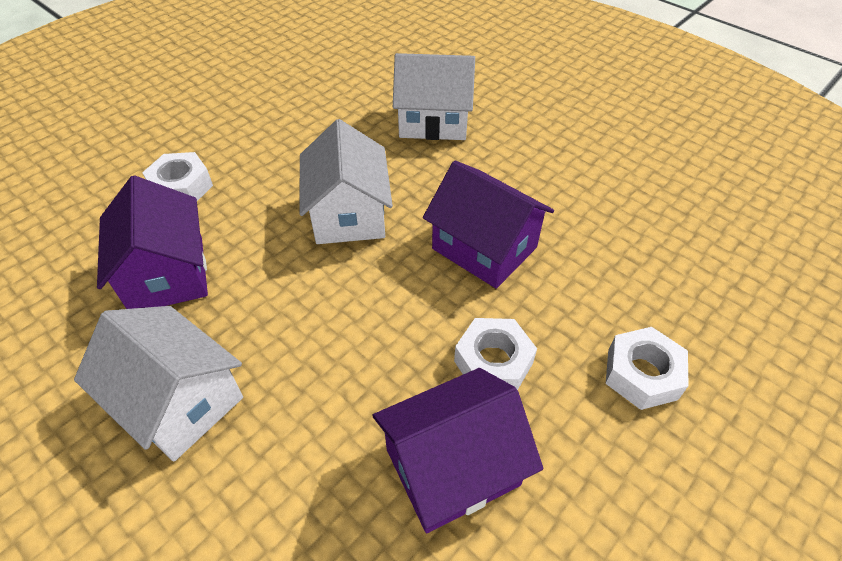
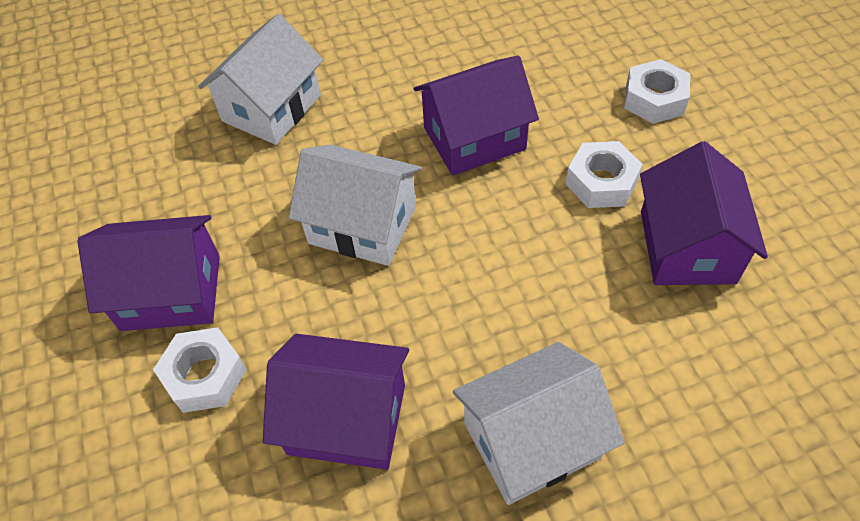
camera: 60 degrees left, 5 degrees up
(242, 144) = (171, 292): none -> purple house

